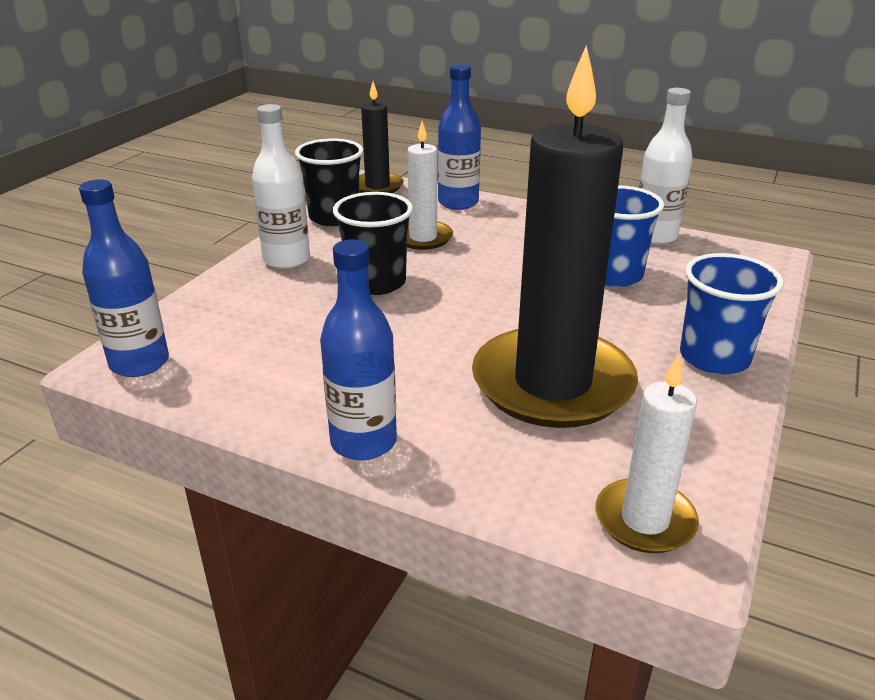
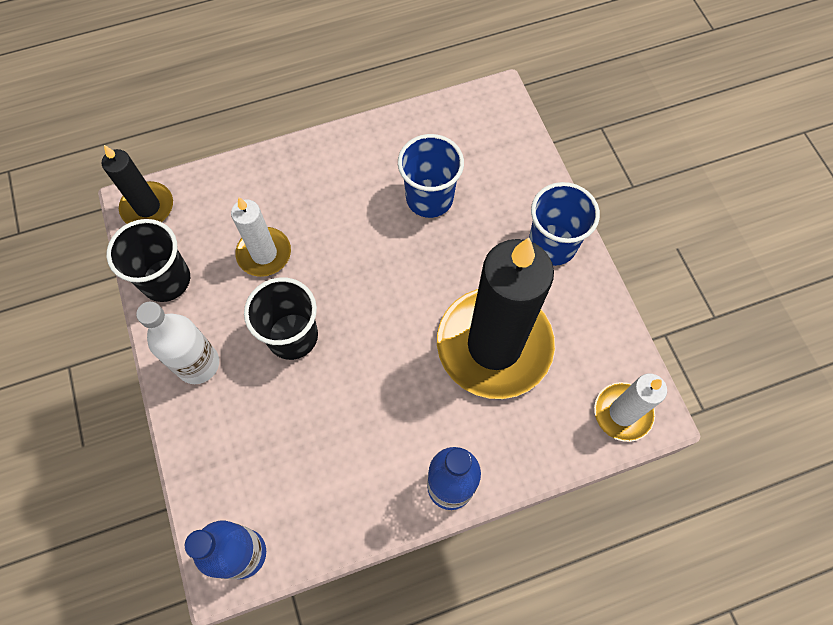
camera: 45 degrees left, 35 degrees up
(458, 203) = (238, 183): blue bottle -> none
(655, 236) = (413, 125): white bottle -> none

